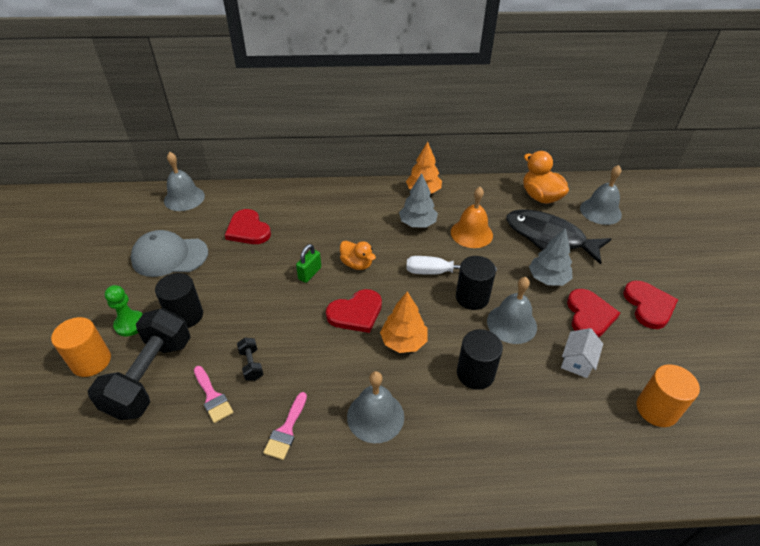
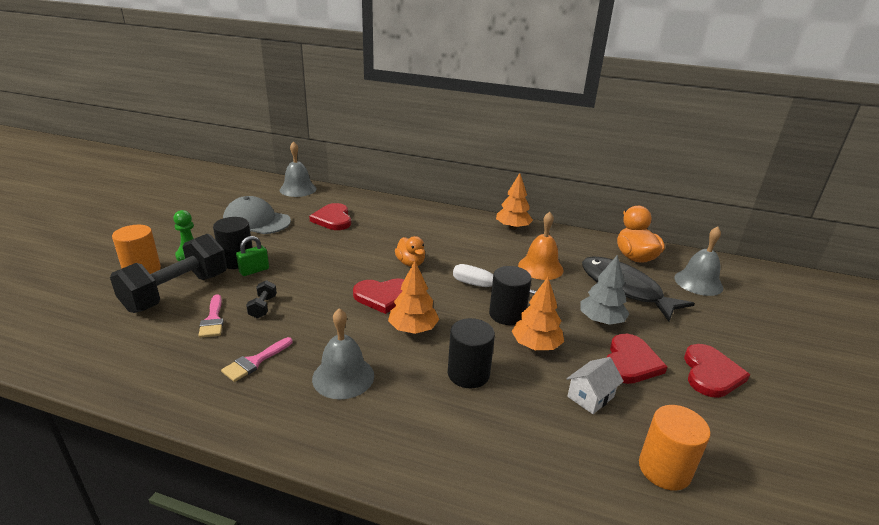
camera: 20 degrees right, 15 degrees down
(310, 273) = (363, 259): green padlock -> green padlock (254, 270)
(417, 223) = (490, 248): grey tree -> none
(511, 323) = (536, 345): grey bell -> orange tree

